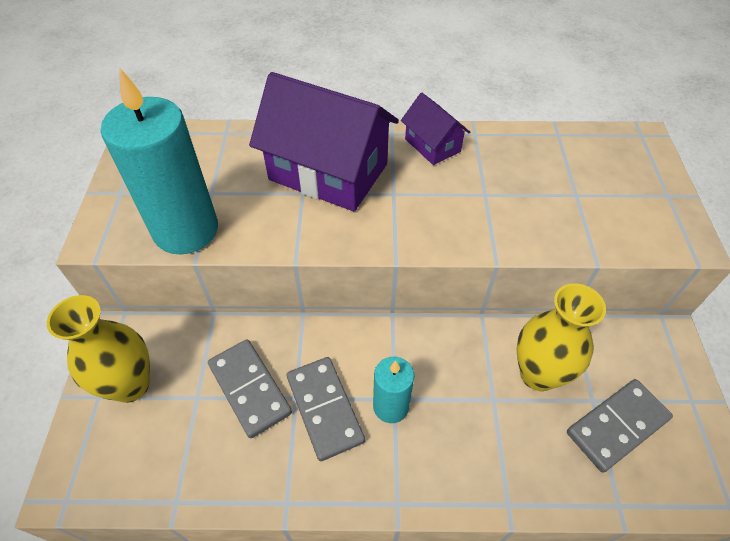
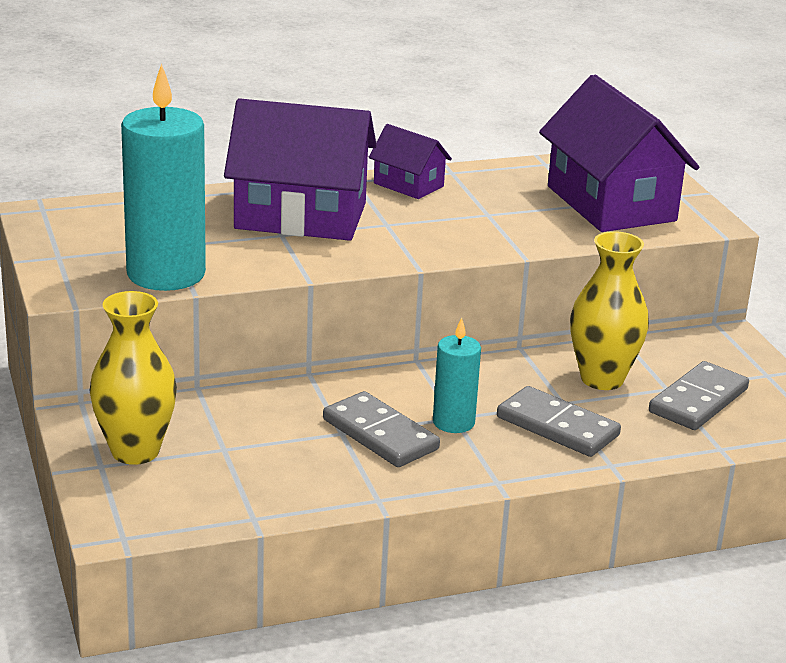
camera: 20 degrees left, 25 degrees down
(249, 389) = (283, 434): grey domino -> grey domino (557, 426)
(600, 197) = (611, 203): none -> purple house

